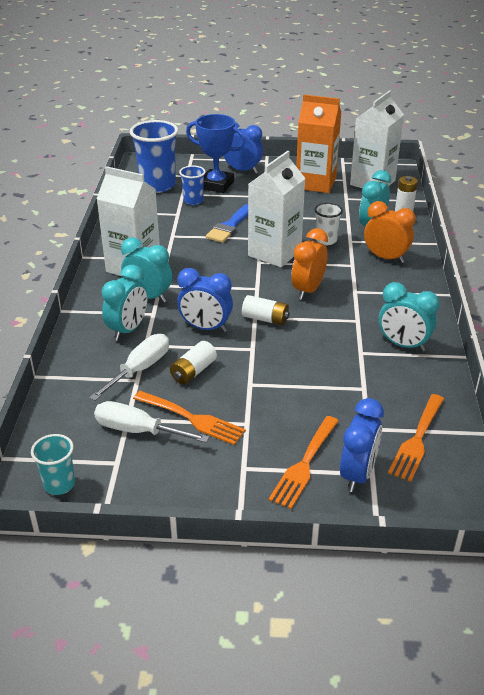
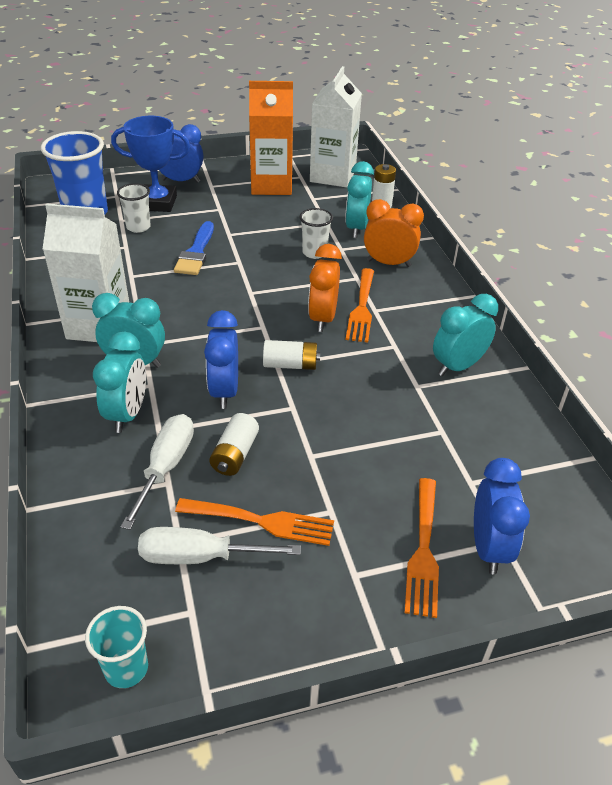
camera: 20 degrees left, 5 degrees up
(193, 201) = (138, 227): blue cup -> white cup
(205, 328) = (224, 391): blue clock -> blue clock turned 90 degrees clockwise
(274, 253) = (263, 278): white carton -> none
(403, 345) = (458, 366): turquoise clock -> turquoise clock turned 135 degrees clockwise
(417, 440) = (530, 484): orange fork -> orange fork (362, 308)

